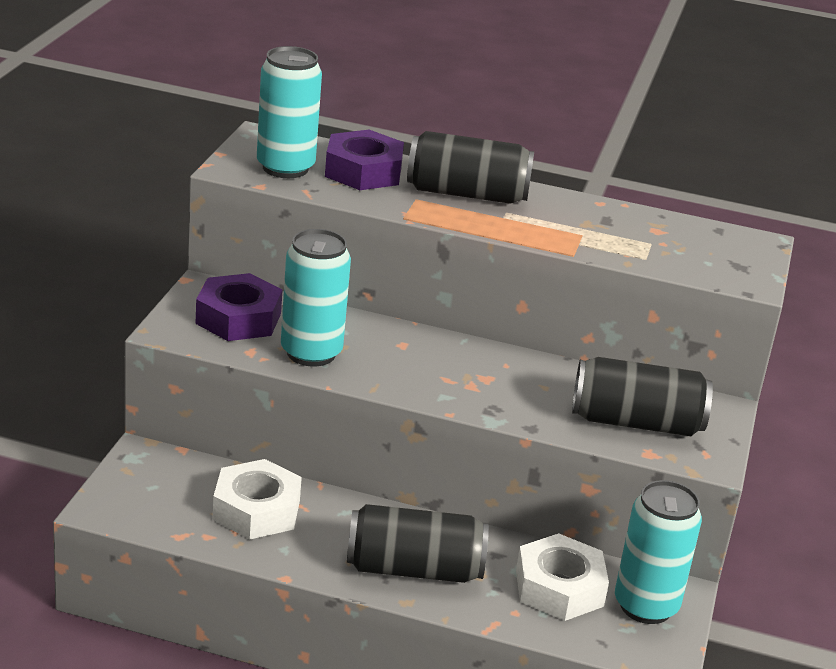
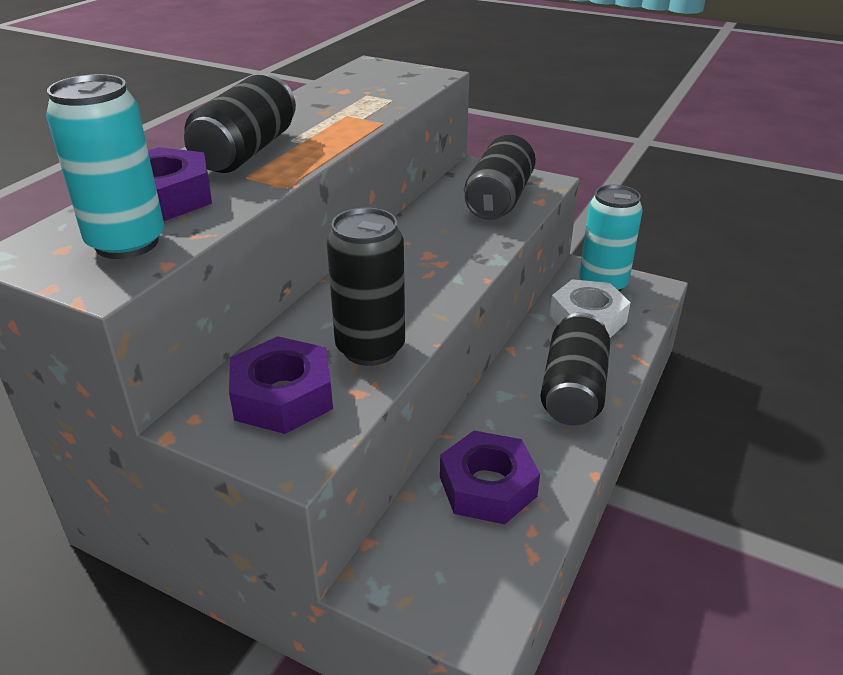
camera: 75 degrees left, 5 degrees up
(256, 510) = (487, 486): white nut -> purple nut
(311, 353) = (370, 348): turquoise can -> black can

